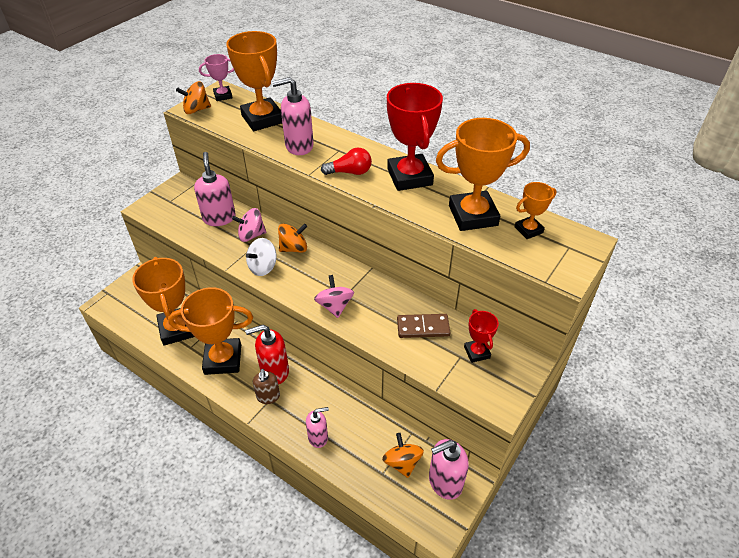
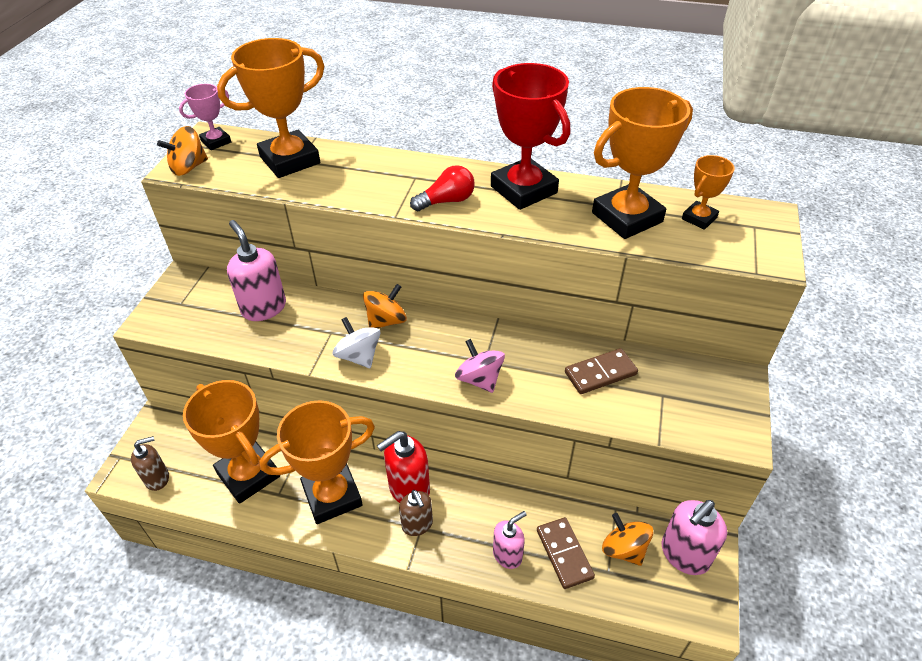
camera: 20 degrees left, 0 degrees up
(123, 313) = (157, 478): none -> brown soap dispenser
(251, 235) = (320, 319): pink spinning top -> none
(262, 119) = (290, 160): orange trophy -> orange trophy turned 75 degrees counterclockwise
(263, 267) = (359, 356): white spinning top -> white spinning top turned 120 degrees clockwise
(299, 146) = (360, 184): pink soap dispenser -> none
(358, 450) = (564, 554): none -> brown domino
(477, 352) = (678, 384): red trophy -> none

